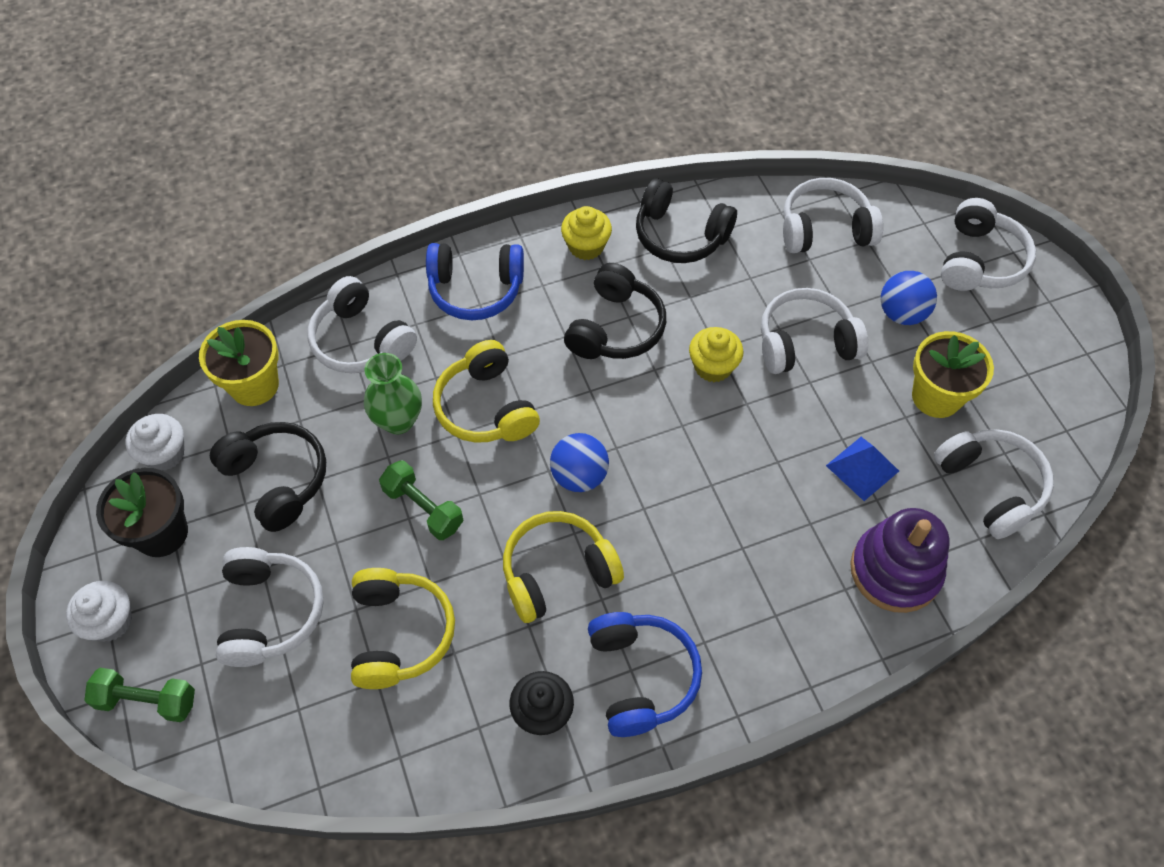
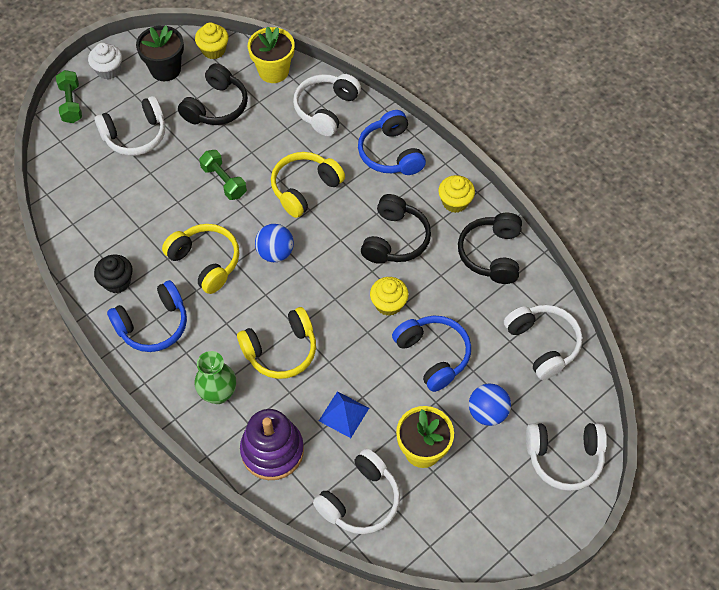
camera: 70 degrees right, 0 degrees up
(165, 453) = (213, 50): white cupcake -> yellow cupcake
(398, 421) = (277, 148): green vase -> green vase (218, 393)
(400, 633) = (142, 198): yellow headphones -> yellow headphones (281, 350)
(423, 508) = (224, 181): green dumbbell -> green dumbbell turned 60 degrees counterclockwise
(616, 328) = (395, 239): black headphones -> black headphones turned 75 degrees counterclockwise
(805, 342) = (433, 355): white headphones -> blue headphones

